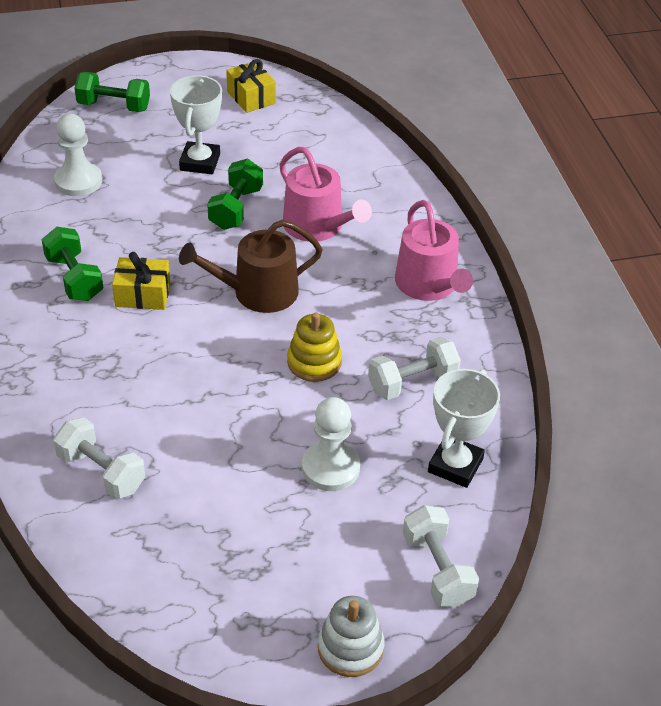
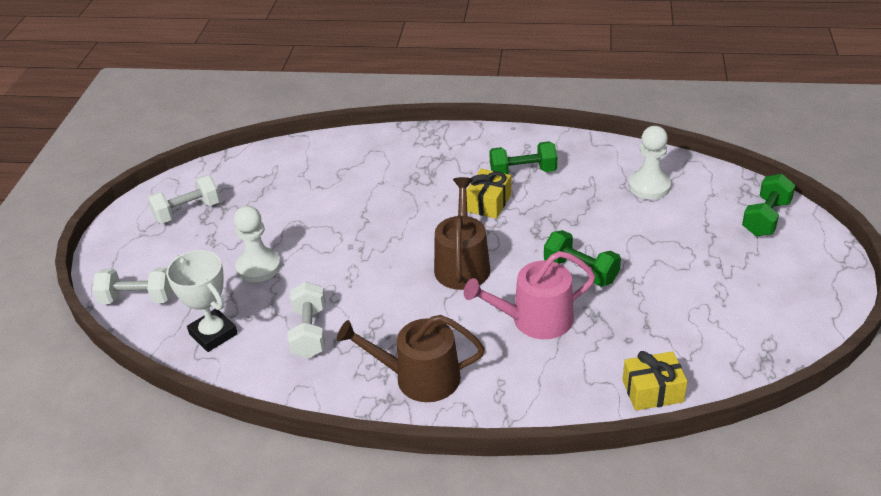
camera: 115 degrees right, 5 degrees down
(101, 472) = (326, 166): white dumbbell -> white dumbbell (188, 211)
(200, 162) = (659, 260): white trophy -> none
(251, 97) = (771, 315): yellow gift -> yellow gift (652, 391)
(314, 362) = (365, 280): yellow stacking toy -> none
(350, 648) = (120, 245): white stacking toy -> none
(429, 285) = (419, 377): pink watering can -> brown watering can

